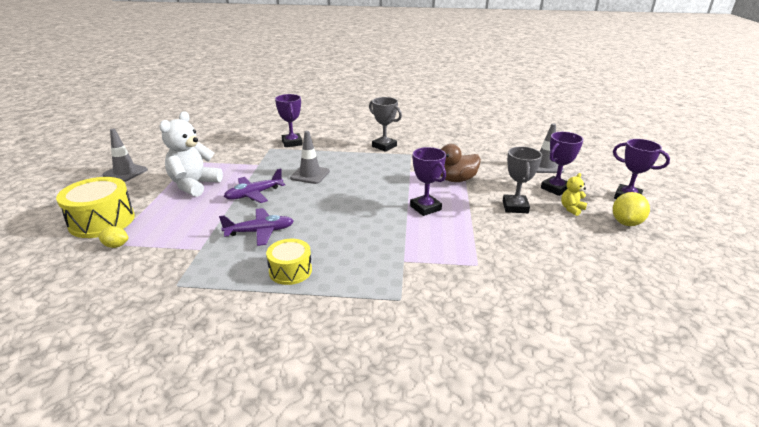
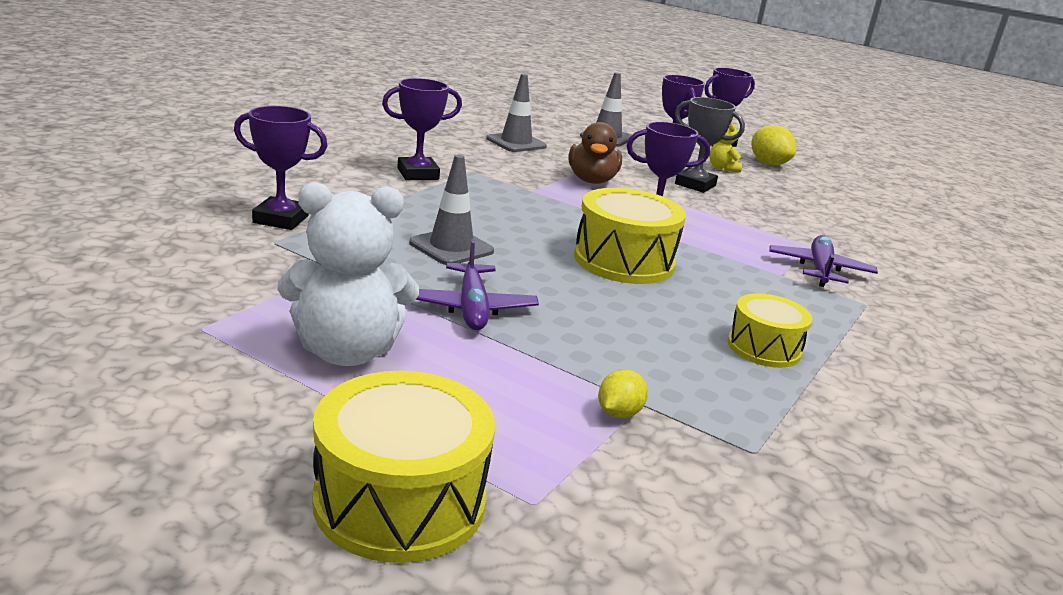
camera: 65 degrees left, 5 degrees down
(116, 245) = (550, 497): yellow lemon -> yellow lemon (619, 413)
(125, 172) = (123, 423): grey traffic cone -> grey traffic cone (516, 143)
(194, 185) = (347, 352): white teddy bear -> white teddy bear turned 60 degrees counterclockwise
(260, 232) = (624, 339): purple plane -> purple plane (819, 270)
(352, 212) = (624, 261): none -> yellow drum
(384, 146) = (418, 174): grey trophy -> purple trophy

